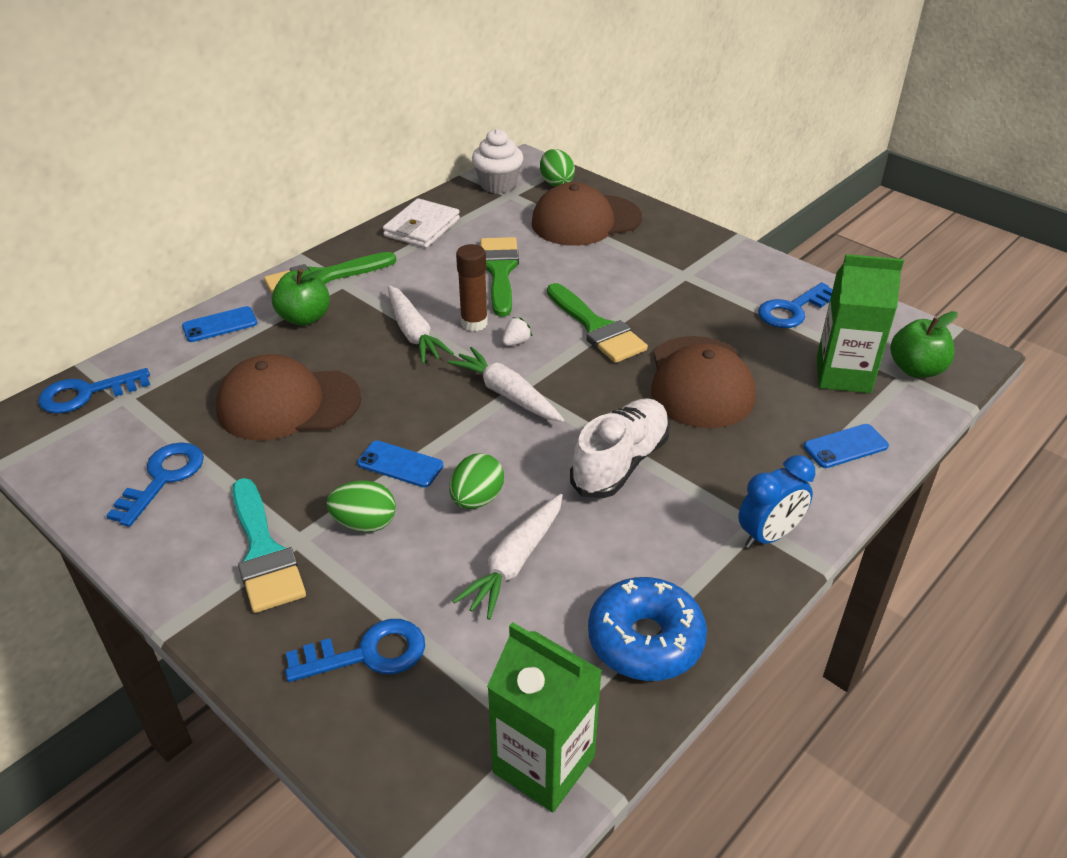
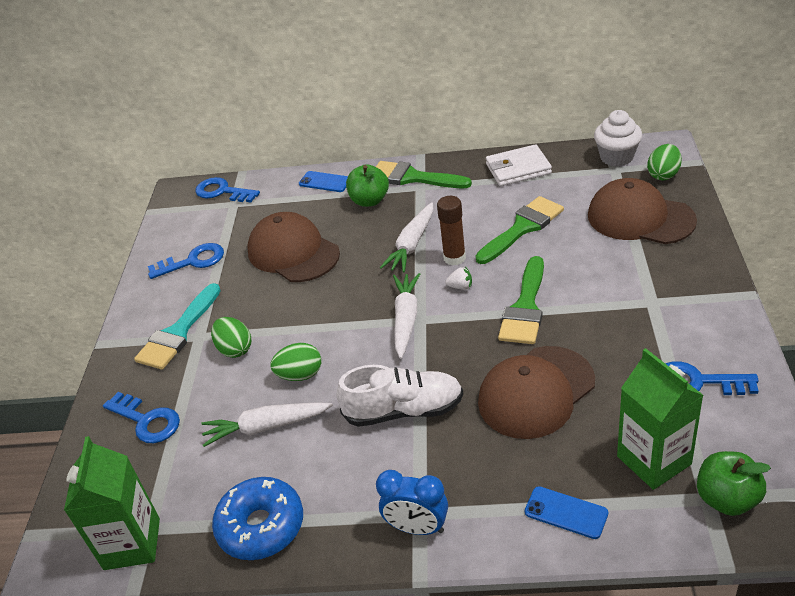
camera: 55 degrees right, 0 degrees up
(400, 464) = (294, 326): blue phone -> none

